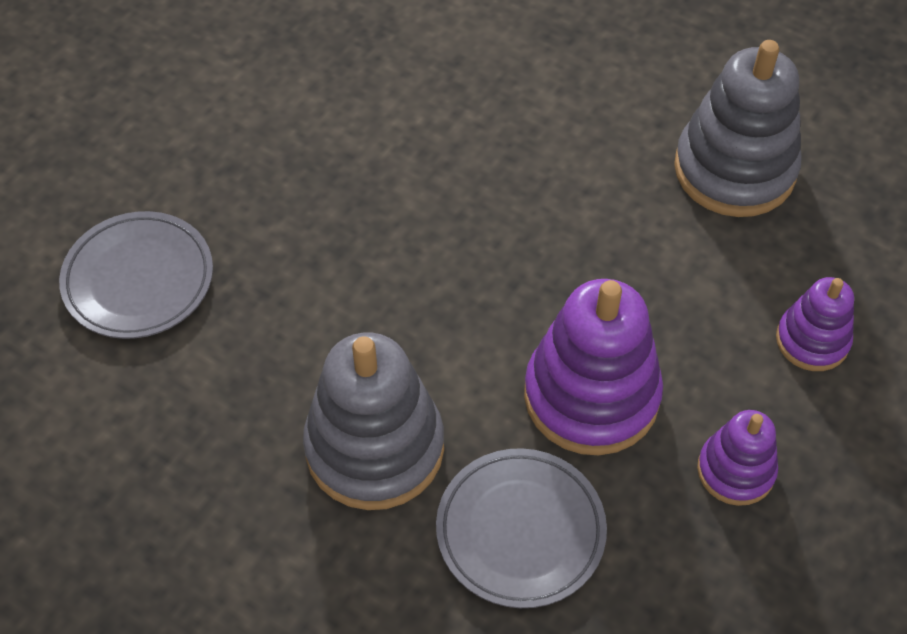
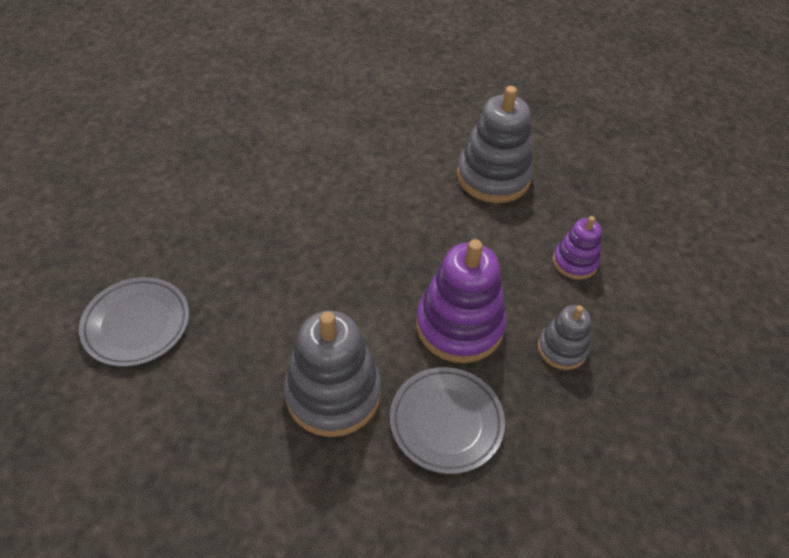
camera: 20 degrees left, 5 degrees down
(735, 470) = (562, 348): purple stacking toy -> grey stacking toy

